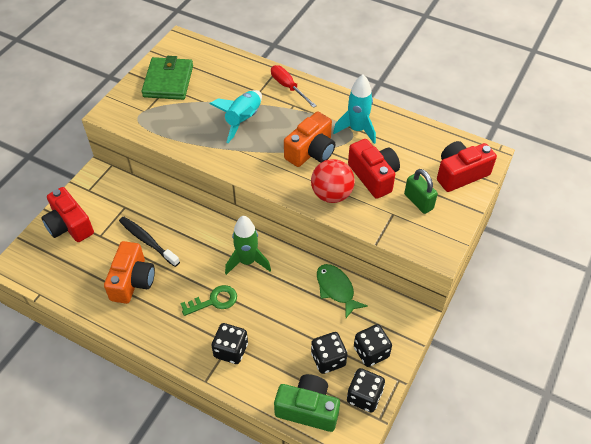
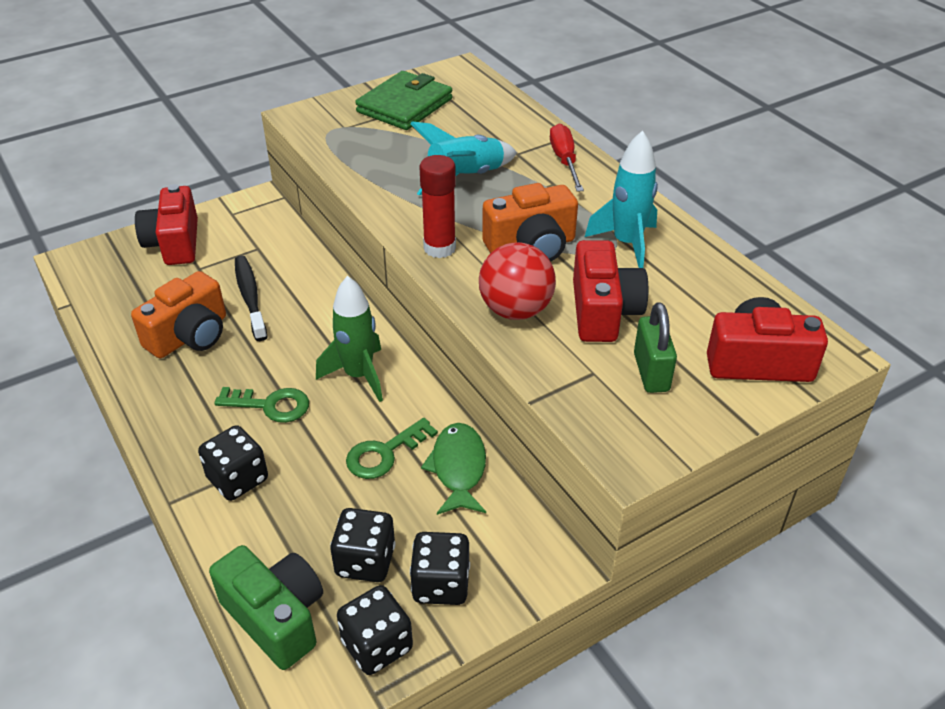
camera: 30 degrees right, 10 degrees down
(264, 173) = (439, 248): none -> red glue stick
(294, 299) = (384, 453): none -> green key

